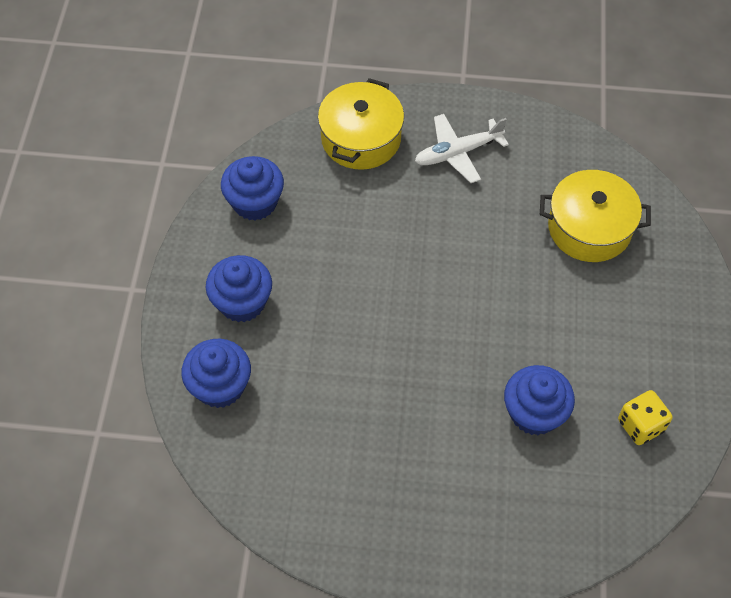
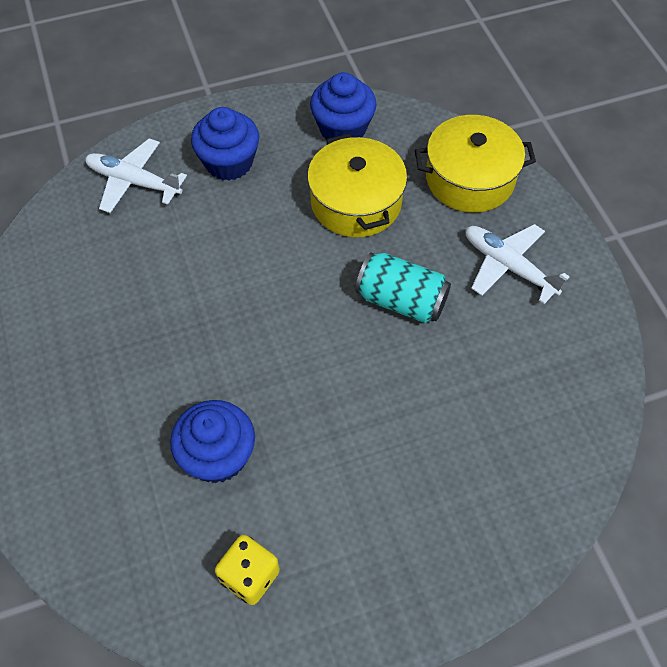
camera: 65 degrees right, 0 degrees up
(220, 386) = (134, 182): blue cupcake -> white plane
(453, 235) = (401, 300): none -> turquoise can
(589, 228) = (490, 430): yellow pot -> yellow pot (356, 202)

